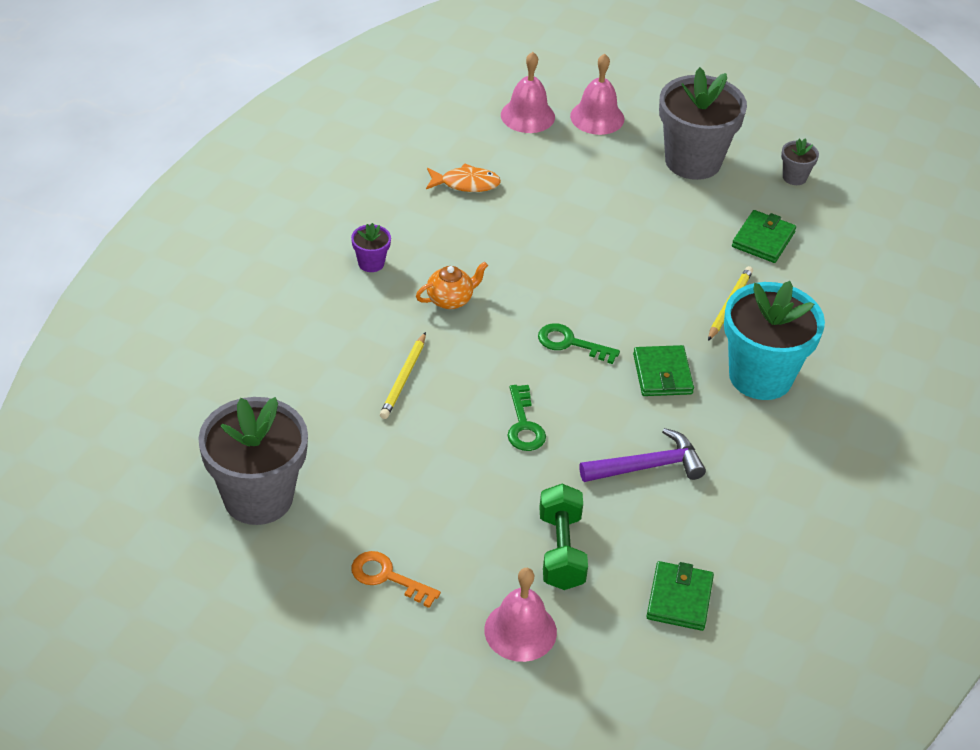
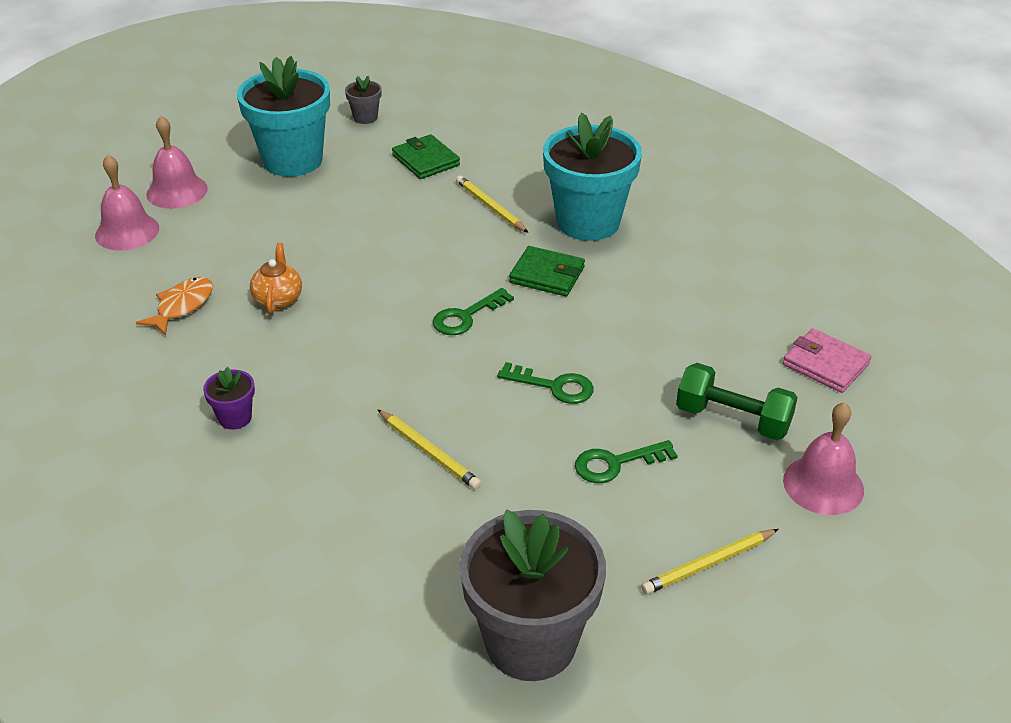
camera: 60 degrees left, 5 degrees down
(387, 577) = (708, 564): orange key -> yellow pencil
(450, 299) = (341, 376): orange teapot -> orange teapot (278, 299)
(460, 491) = (616, 463): none -> green key
(647, 466) = (656, 325): purple hammer -> none
(679, 599) = (825, 364): green wallet -> pink wallet
(693, 161) = (292, 160): grey flower pot -> turquoise flower pot

